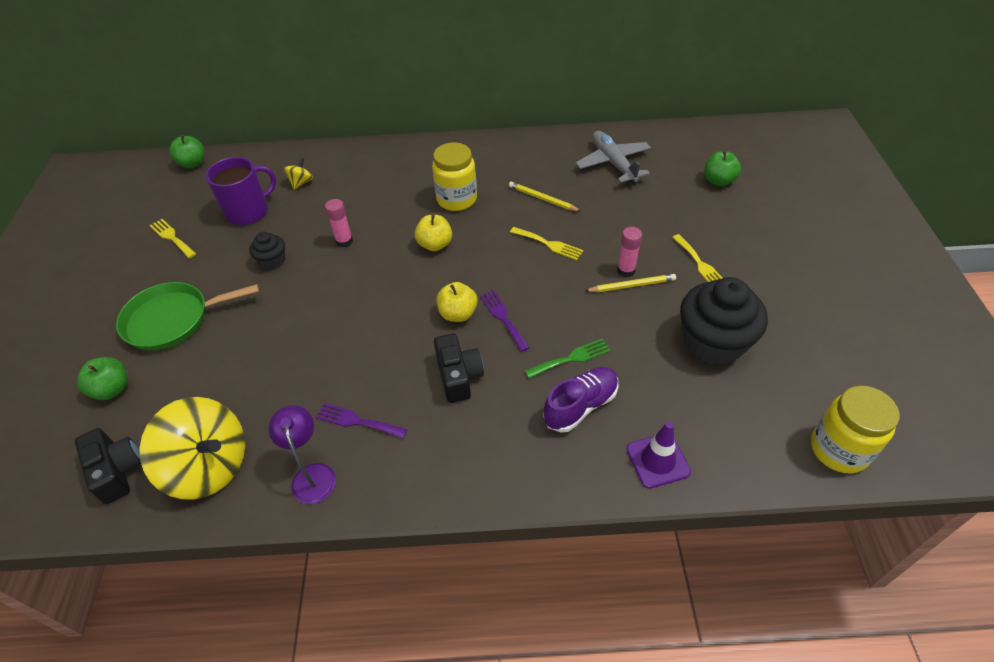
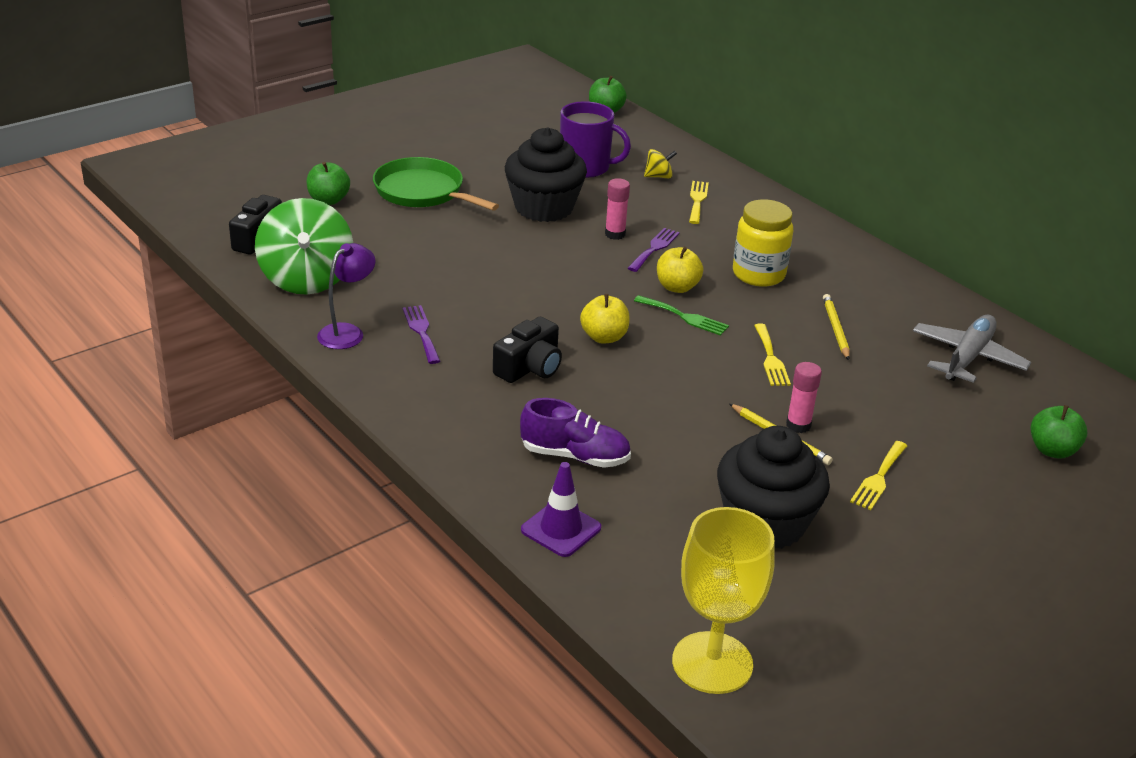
camera: 50 degrees right, 15 degrees down
(172, 237) = (507, 146): yellow fork -> yellow fork (697, 200)
(209, 466) = (306, 279): yellow spinning top -> green spinning top
(272, 261) = (544, 208): black cupcake -> black cupcake, size x2.05
(503, 318) = (631, 366): purple fork -> purple fork (654, 248)
(571, 358) = (628, 429): green fork -> green fork (684, 317)
(839, 449) = (712, 663): yellow jar -> yellow goblet

